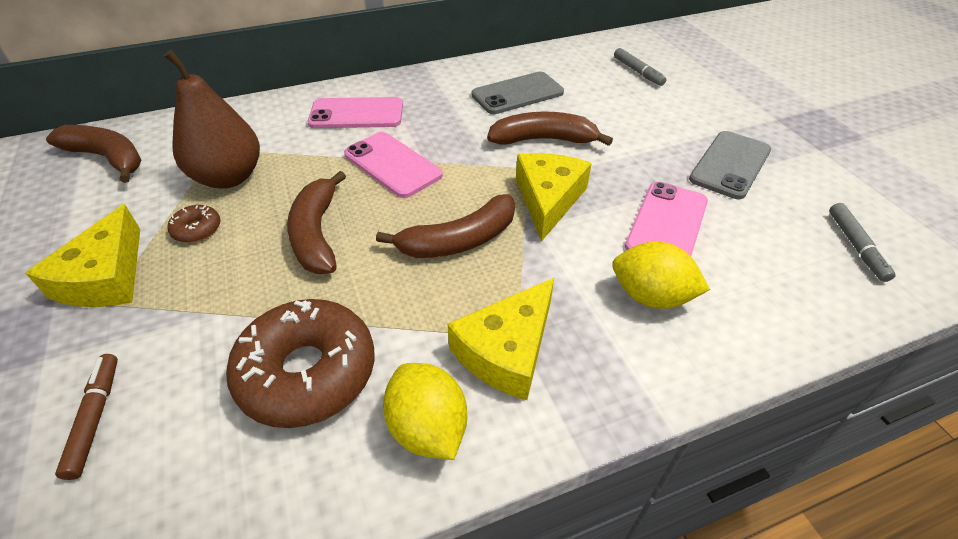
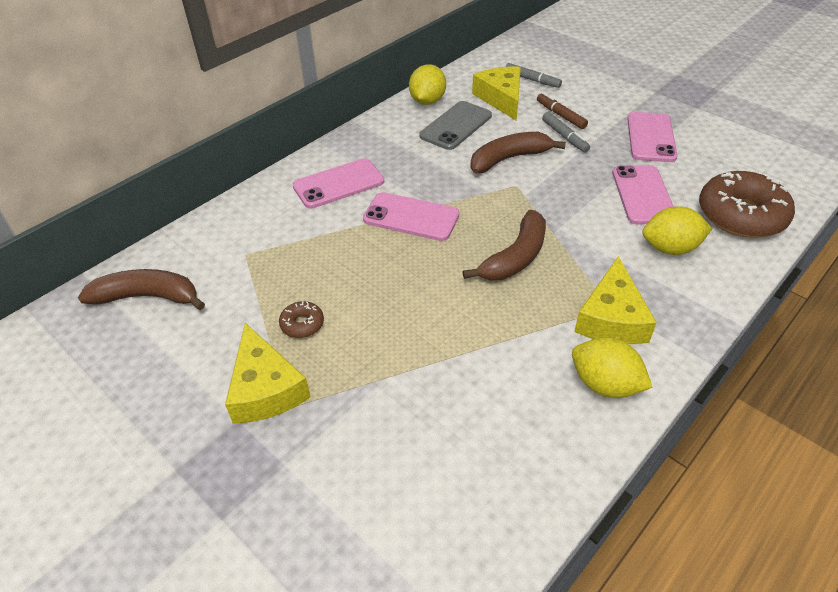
camera: 25 degrees left, 0 degrees up
(95, 418) = (374, 480): brown marker -> brown marker (560, 115)
(229, 177) = (283, 274): brown pear -> none
(307, 372) = (495, 386): brown donut -> brown donut (741, 215)
(317, 234) = (405, 291): brown banana -> none
(510, 64) = (427, 101): none -> yellow lemon
(548, 199) = (551, 204): yellow cheese -> yellow cheese (501, 98)
(730, 165) = (650, 137): grey phone -> pink phone
(856, 246) = (762, 170): grey marker -> grey marker (564, 136)

